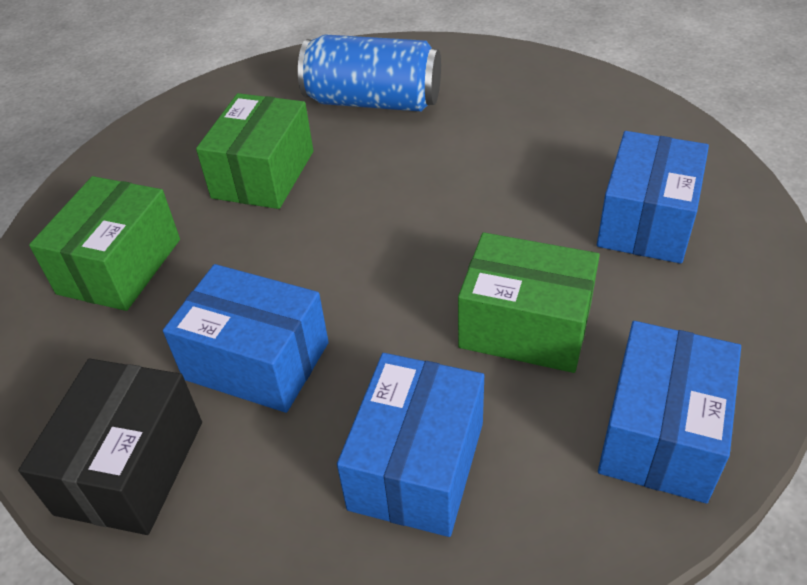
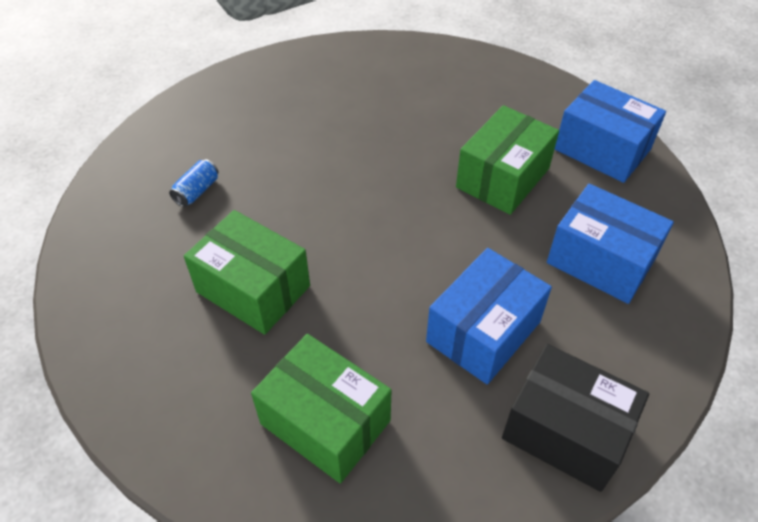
camera: 75 degrees left, 5 degrees up
(373, 101) = (197, 191): blue can -> blue can, size x0.40
(646, 221) = (432, 94): blue box -> none

